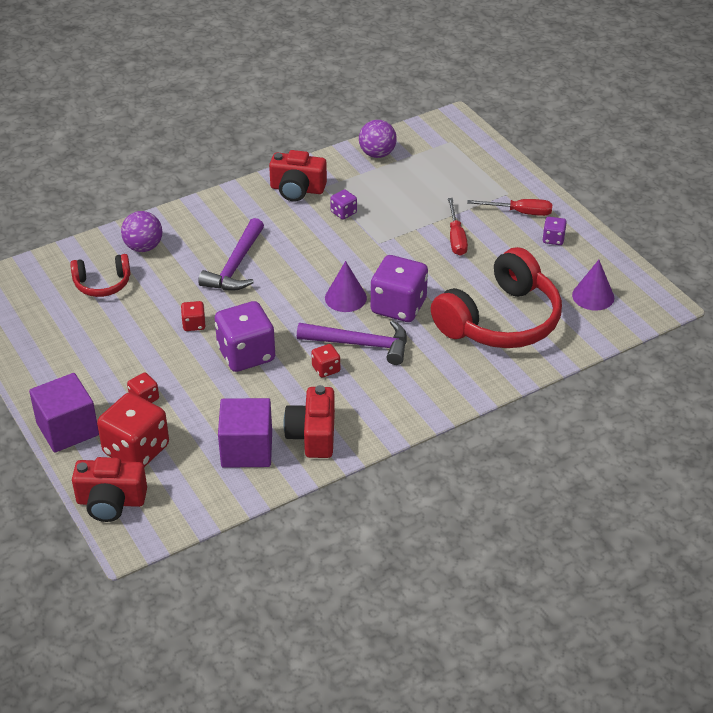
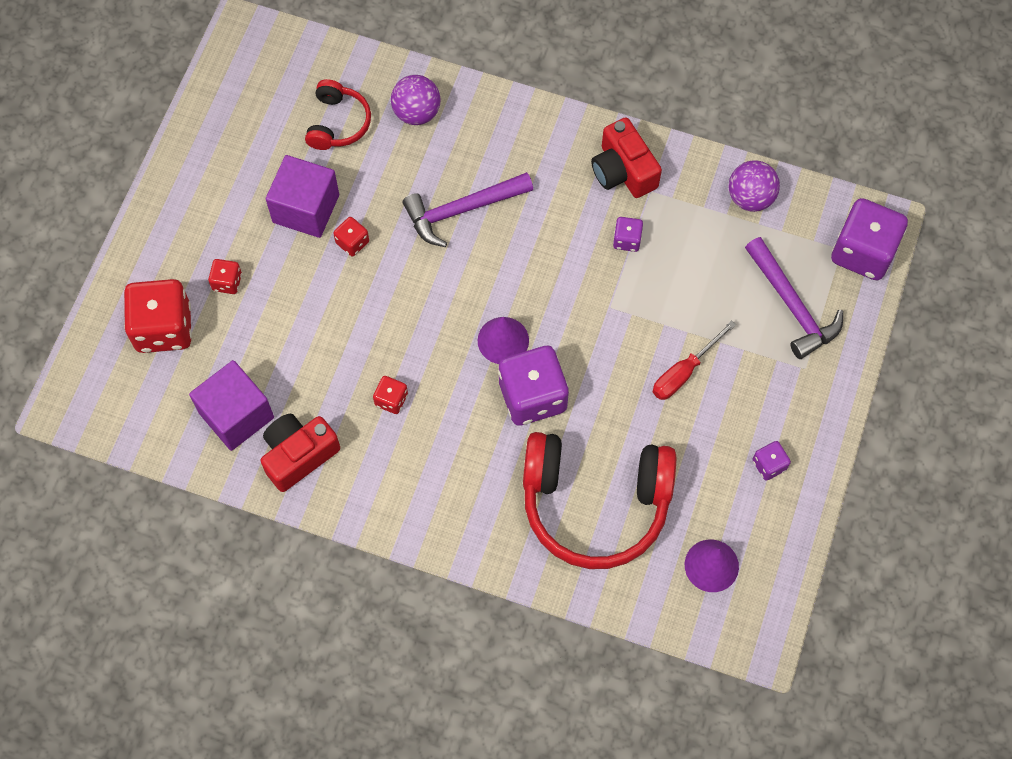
camera: 50 degrees right, 25 degrees up
(67, 429) = (142, 254): purple cube -> purple cube (306, 208)
(102, 284) = (338, 123): red headphones -> red headphones turned 120 degrees counterclockwise
(111, 502) = (91, 359): red camera -> none
(246, 354) = (352, 318): purple dice -> purple dice (863, 252)
(360, 344) = (450, 403): purple hammer -> purple hammer (792, 305)
(519, 212) = (783, 402): red screwdriver -> none

